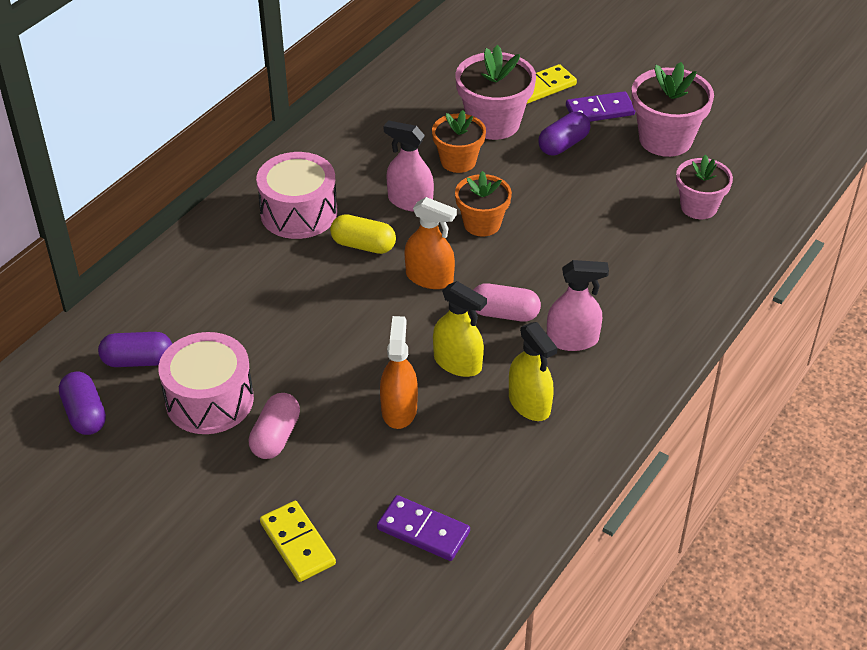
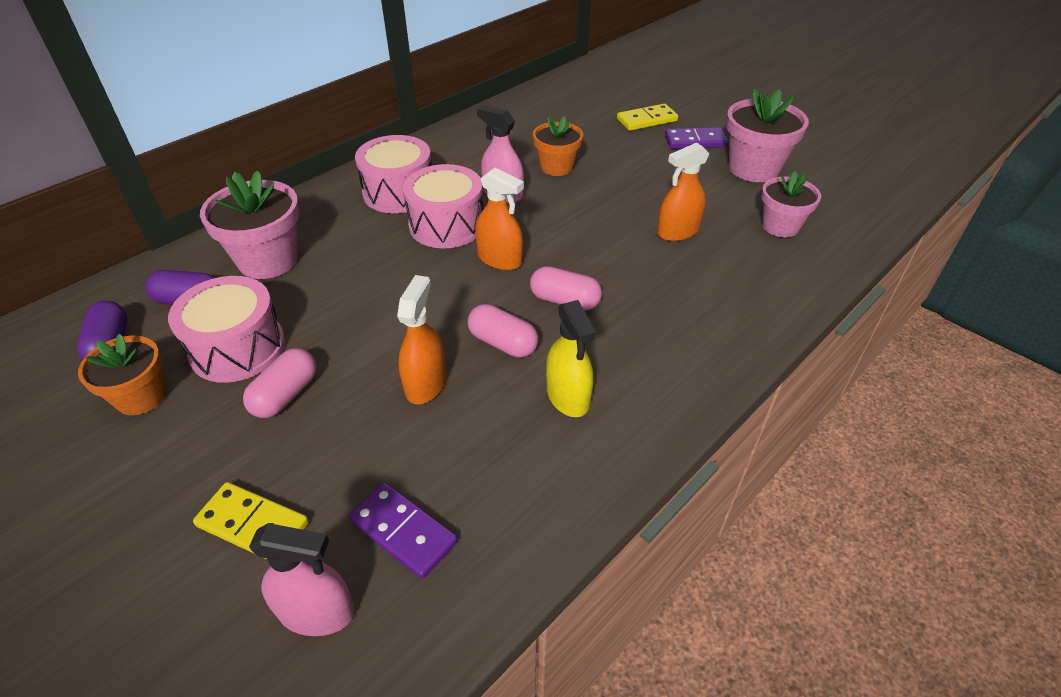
camera: 10 degrees right, 0 degrees up
(297, 543) = (253, 525): yellow domino -> yellow domino turned 45 degrees counterclockwise
(363, 245) = (447, 225): yellow capsule -> pink drum
(457, 363) = (503, 343): yellow spray bottle -> pink capsule
(482, 224) = (564, 218): orange flower pot -> orange flower pot (141, 397)
(493, 123) = (597, 142): pink flower pot -> pink flower pot (268, 260)
(563, 144) = (656, 163): purple capsule -> none
(572, 340) = (630, 335): pink spray bottle -> pink spray bottle (316, 611)
(599, 225) = (678, 232): none -> orange spray bottle

